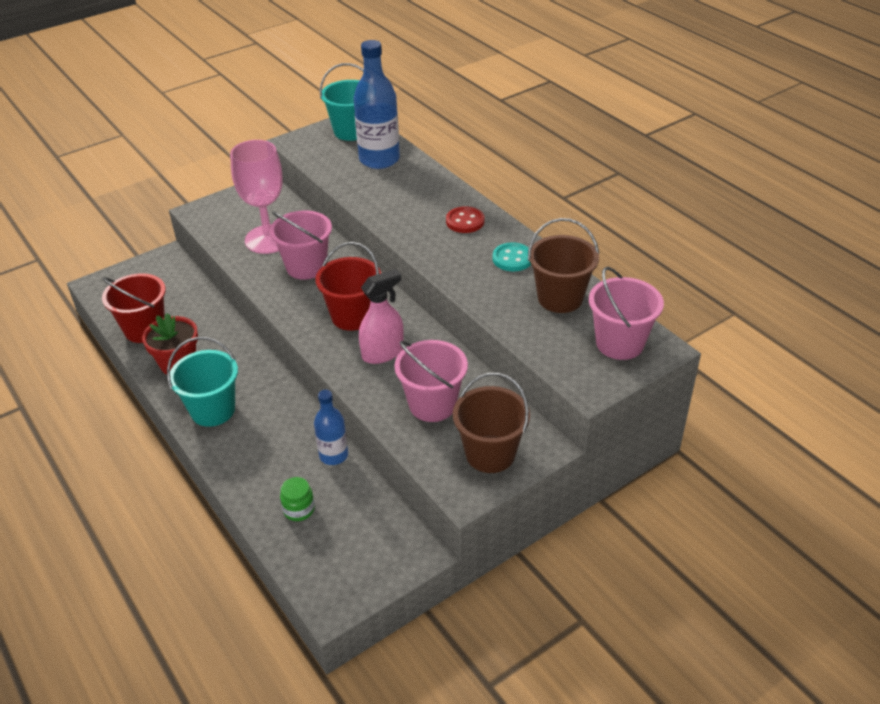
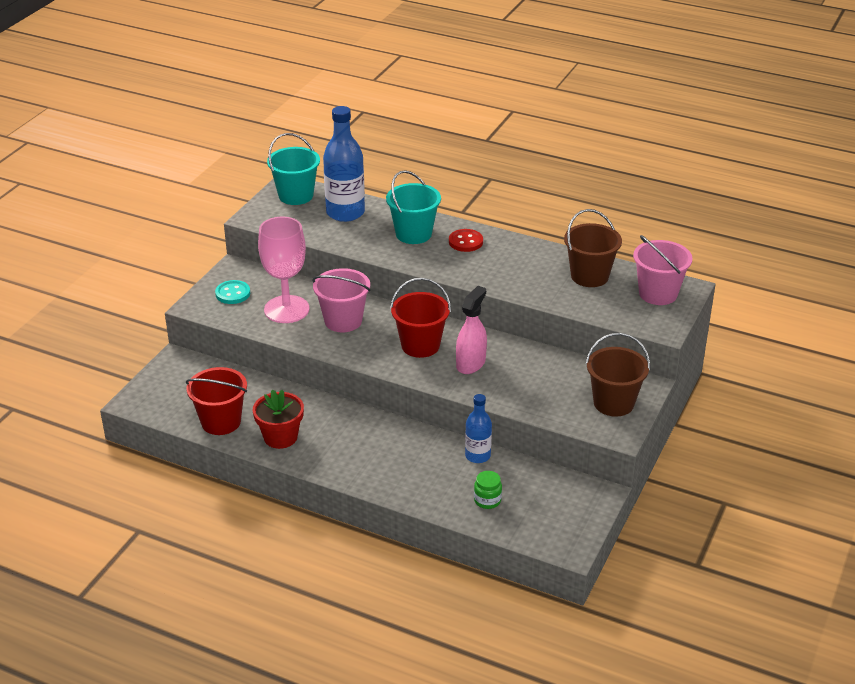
camera: 30 degrees left, 5 degrees down
(213, 410) = (348, 460): turquoise bucket -> turquoise bucket (413, 234)
(432, 404) = (542, 386): pink bucket -> none
(512, 258) = (529, 259): turquoise button -> turquoise button (233, 293)

